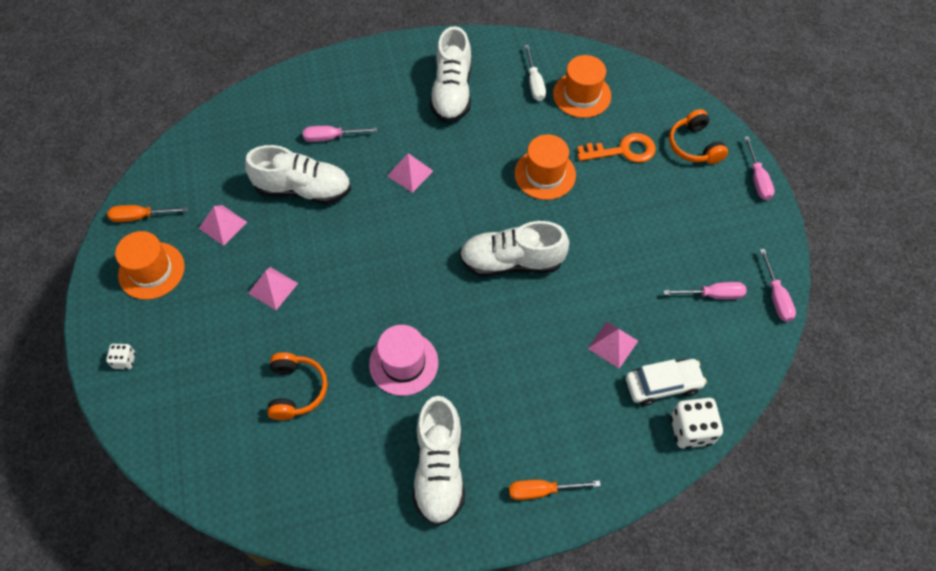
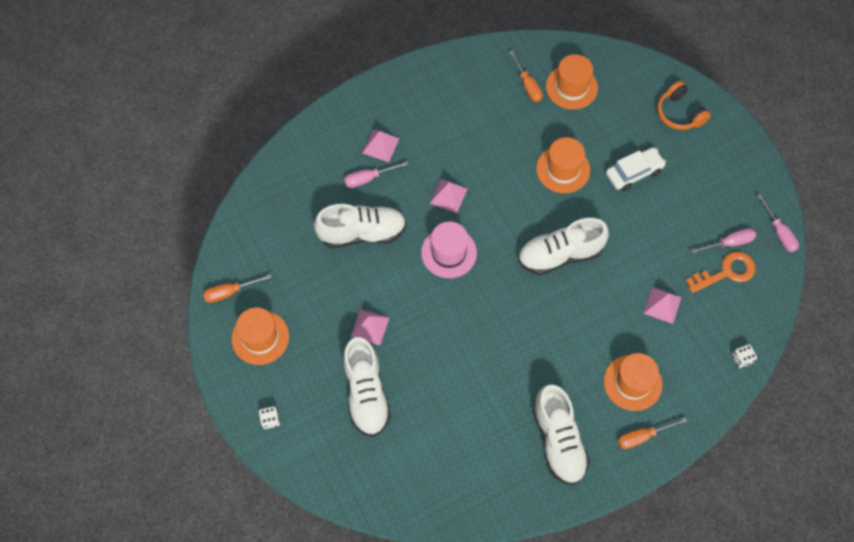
camera: 15 degrees left, 5 degrees up
(223, 225) = (305, 282): pink pyramid -> pink pyramid (380, 145)
(296, 390) = (422, 407): orange headphones -> none
(403, 363) = (501, 363): pink hat -> pink hat (449, 252)
(452, 92) = (458, 110): white shoe -> white shoe (366, 393)
(534, 83) = (527, 85): white screwdriver -> orange screwdriver
(550, 424) = (632, 382): none -> orange hat
(623, 151) = (621, 132): orange key -> orange key (726, 272)
(662, 385) = (710, 328): white car -> white car (634, 172)
(691, 430) = (742, 359): white dice -> white dice, size x0.54
(757, 179) = (738, 132): pink screwdriver -> none

